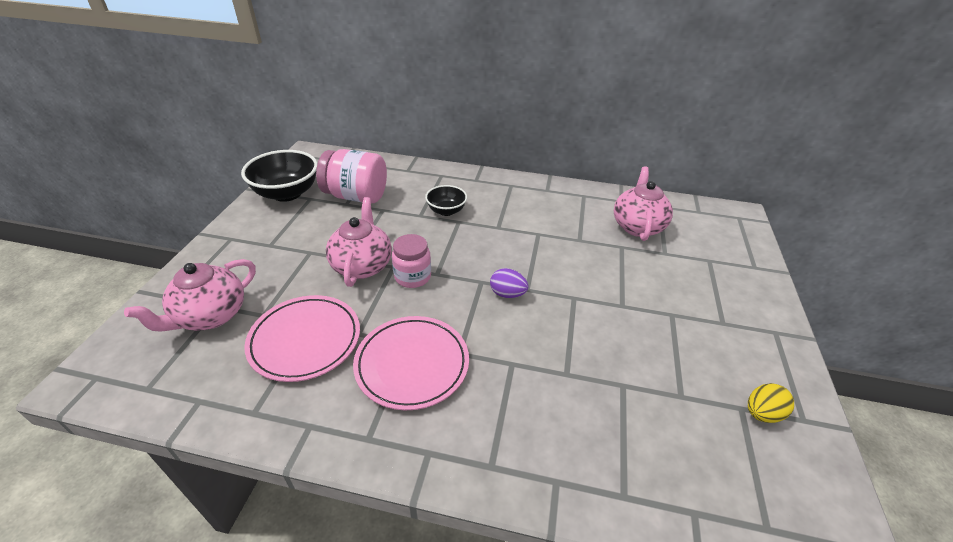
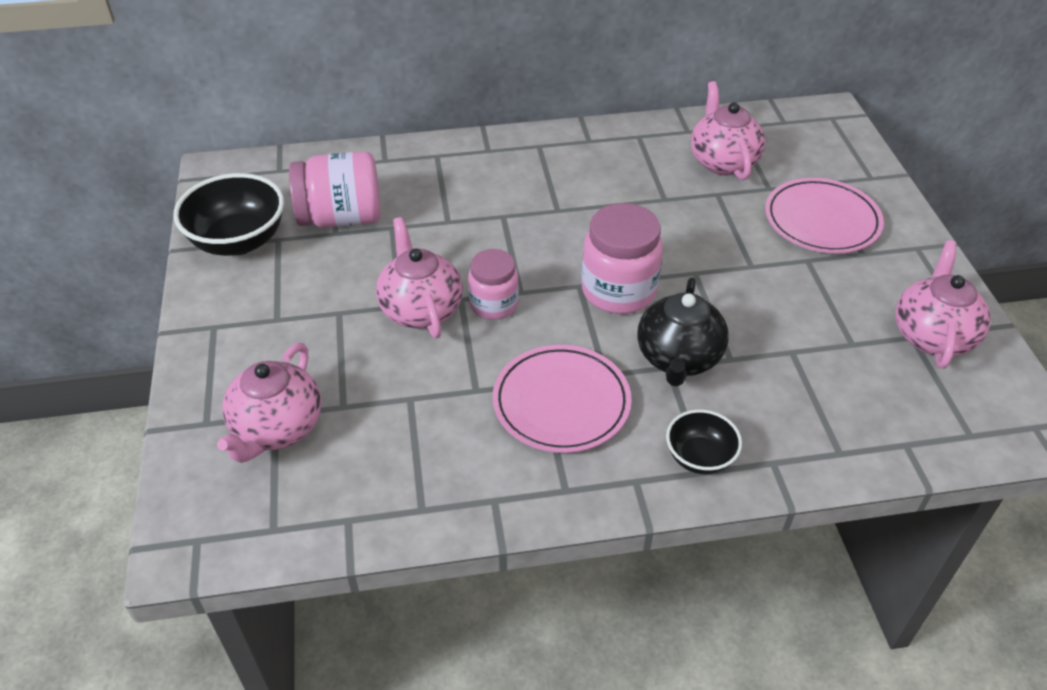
camera: 20 degrees left, 5 degrees up
(305, 340) = (419, 417): pink plate -> pink plate (821, 221)
(446, 211) = (478, 206): black bowl -> black bowl (699, 457)
(507, 294) = (618, 291): purple egg -> pink jar
(524, 359) = (678, 358): none -> black teapot
(762, 413) = (932, 336): yellow egg -> pink teapot

